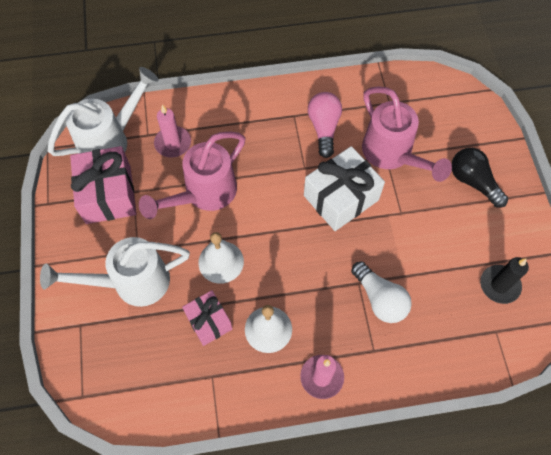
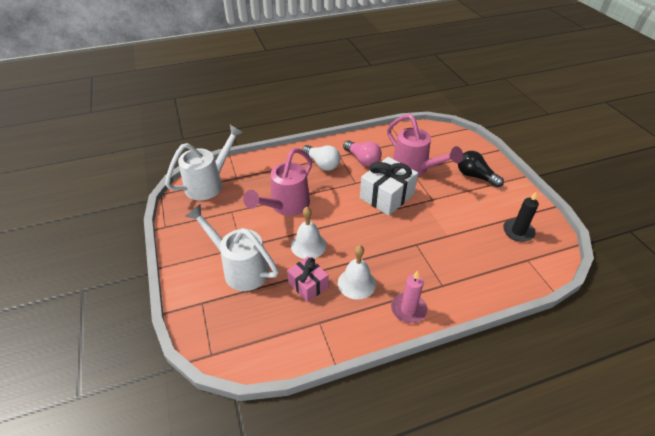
camera: 10 degrees left, 20 degrees down
(108, 194) = (212, 215): pink gift -> none
(131, 283) = (240, 268): white watering can -> white watering can turned 60 degrees clockwise
(173, 143) = (256, 180): pink candle -> none
(324, 128) = (362, 160): pink light bulb -> pink light bulb turned 150 degrees clockwise
(380, 299) = (435, 252): white light bulb -> white light bulb (322, 164)

